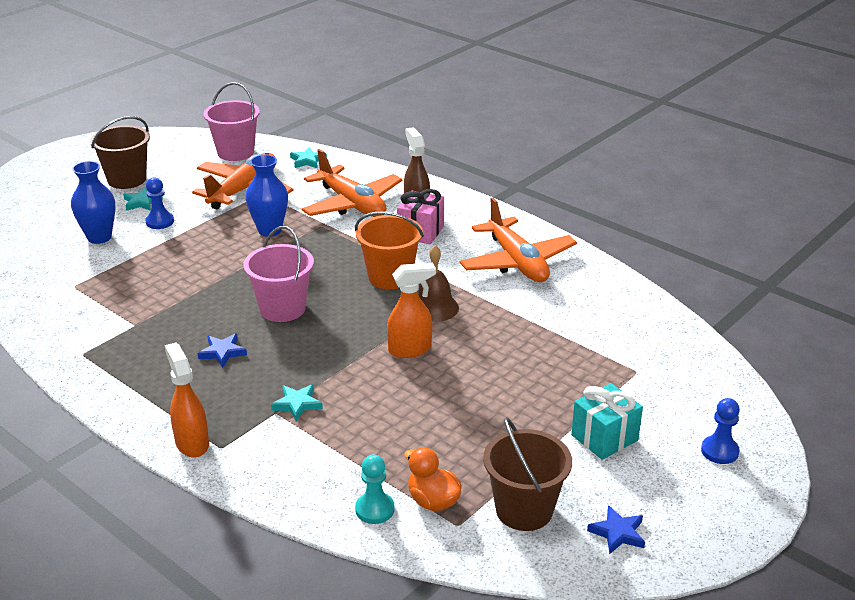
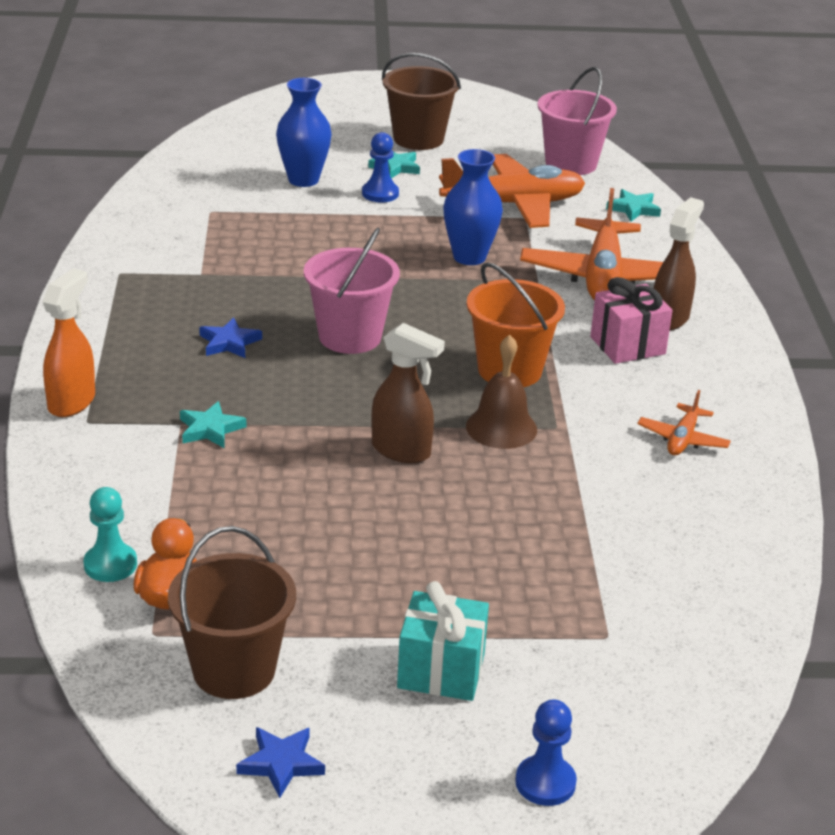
camera: 45 degrees right, 0 degrees up
(410, 349) = (402, 451): orange spray bottle -> brown spray bottle
(517, 262) = (682, 439): orange plane -> orange plane, size x0.48

